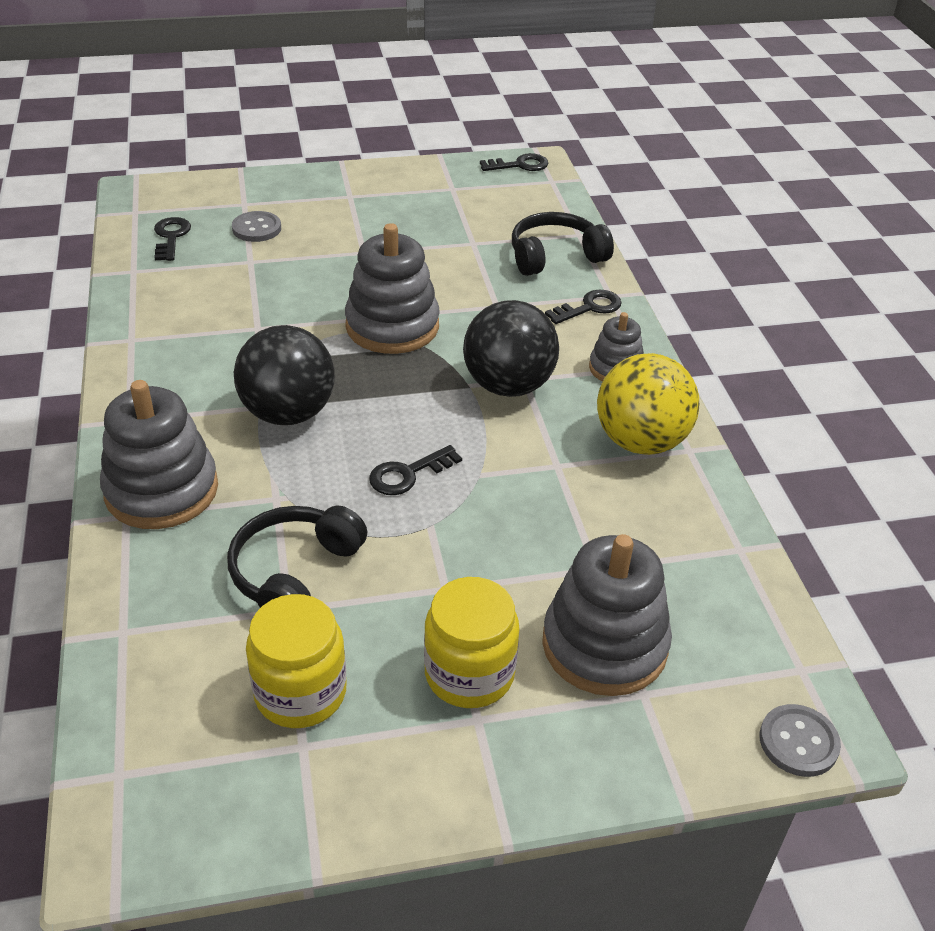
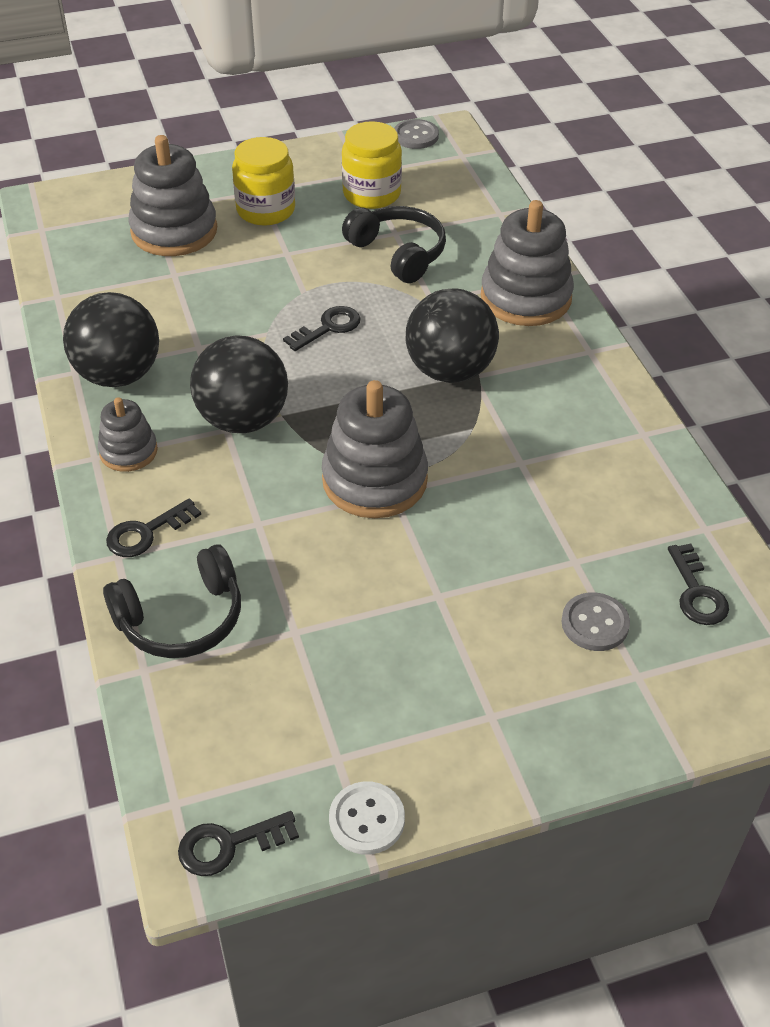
camera: 175 degrees right, 5 degrees up
(294, 573) = (398, 253): black headphones -> black headphones turned 60 degrees counterclockwise
(439, 166) = (367, 819): none -> white button
(640, 441) = (118, 375): yellow ball -> black ball
(798, 742) = (59, 195): grey button -> grey button (415, 136)

